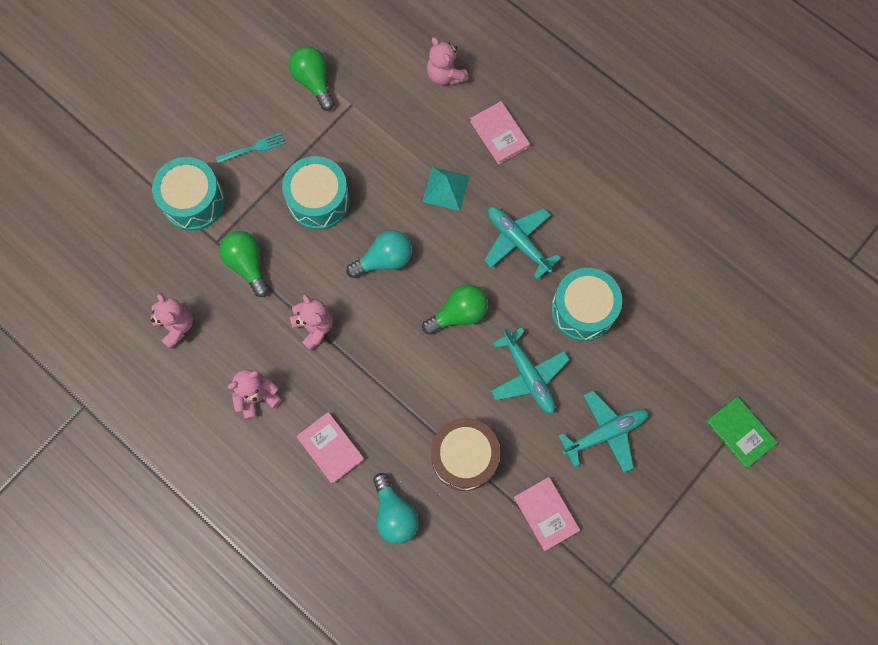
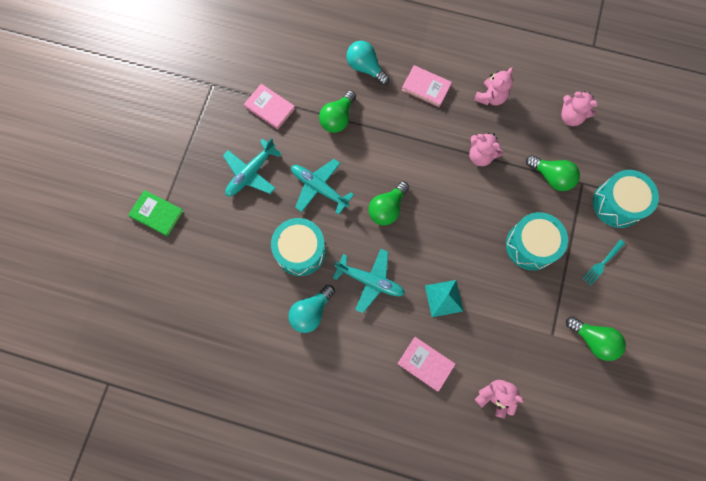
camera: 155 degrees right, 0 degrees up
(384, 260) = (459, 223): turquoise light bulb -> turquoise light bulb (311, 312)
(464, 457) = (338, 118): brown drum -> green light bulb

